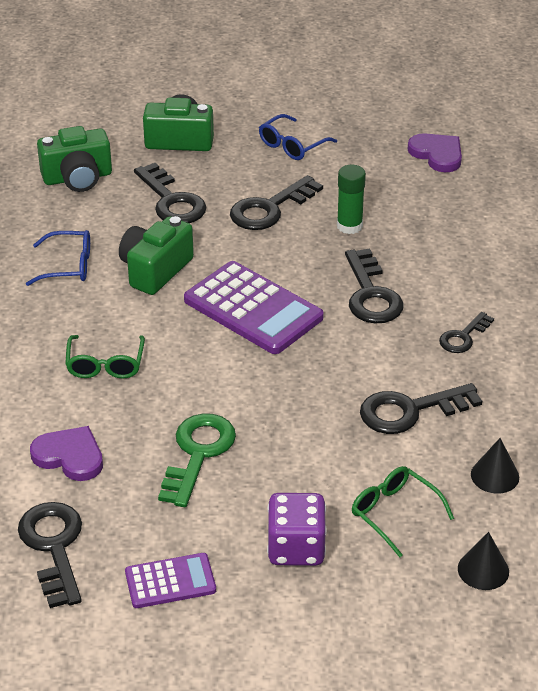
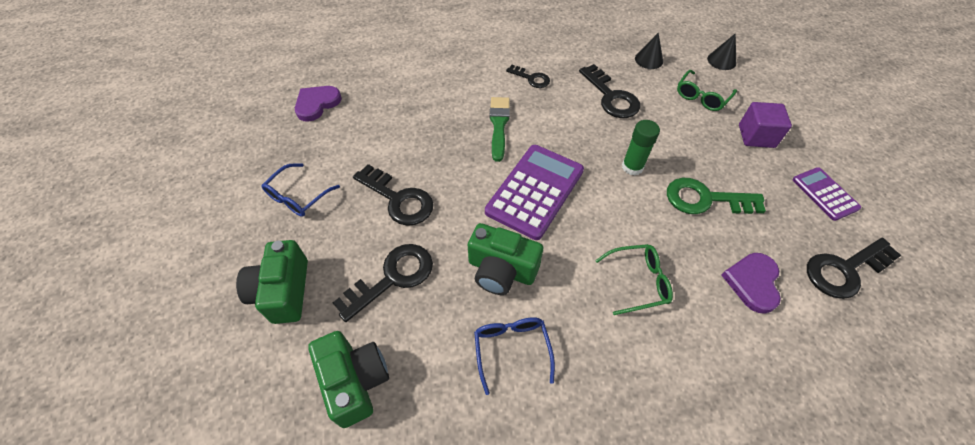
camera: 100 degrees left, 15 degrees up
(292, 145) = (298, 196): blue glasses -> blue glasses turned 90 degrees clockwise
(296, 548) = (756, 136): purple dice -> purple cube
(349, 226) = (417, 145): green glue stick -> green glue stick (632, 167)
(371, 294) = (499, 125): black key -> green brush

